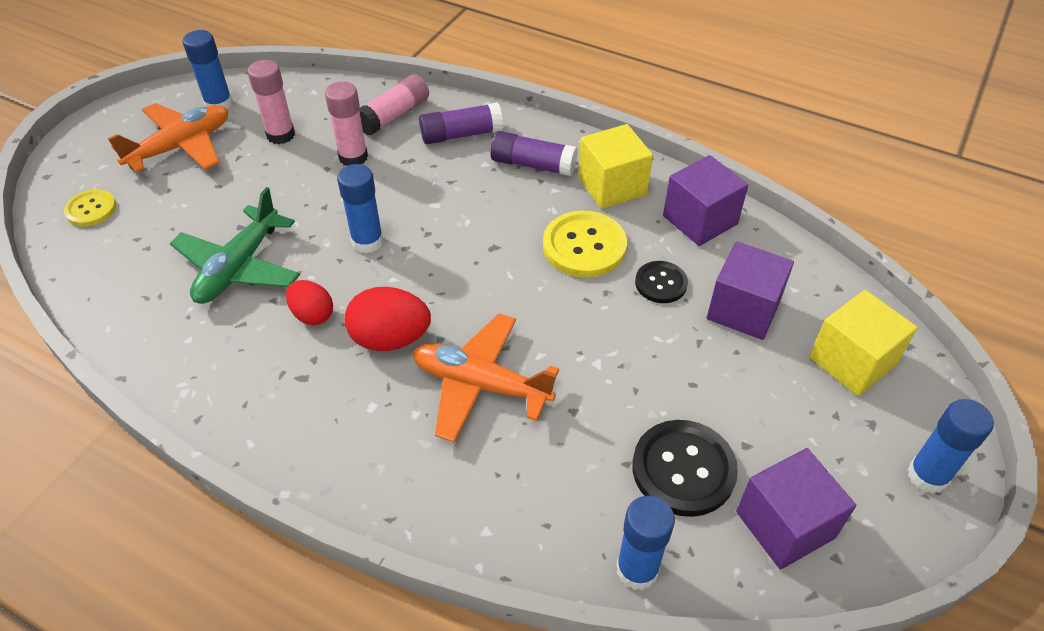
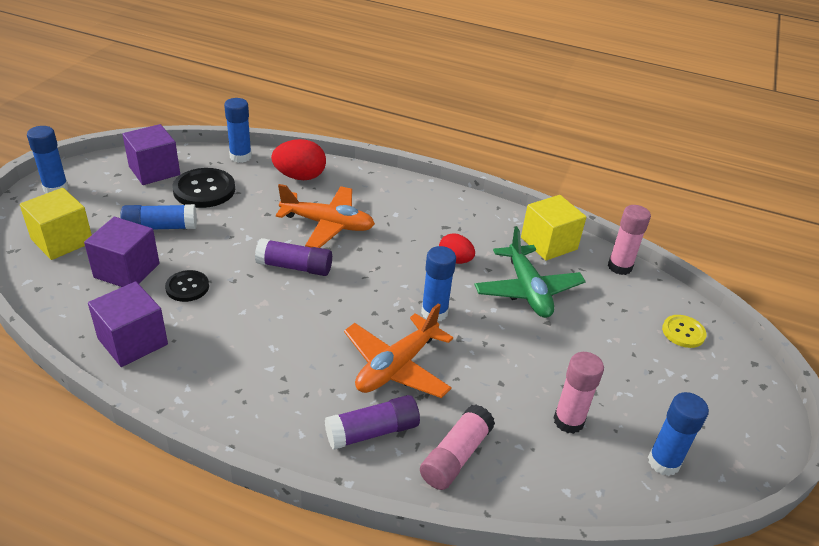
camera: 170 degrees right, 10 degrees down
(181, 147) = (659, 401): orange plane -> orange plane (397, 366)
(239, 267) = (527, 290): green plane -> green plane turned 150 degrees clockwise
(353, 157) = (479, 396): pink glue stick -> pink glue stick (619, 267)
(390, 339) = (394, 247): red egg -> red egg (300, 177)
(533, 165) = (291, 395): purple glue stick -> purple glue stick (295, 267)
(584, 246) = (247, 314): yellow button -> none
(612, 186) = (210, 374): yellow cube -> yellow cube (548, 243)
(727, 384) = (160, 227): none -> blue glue stick

